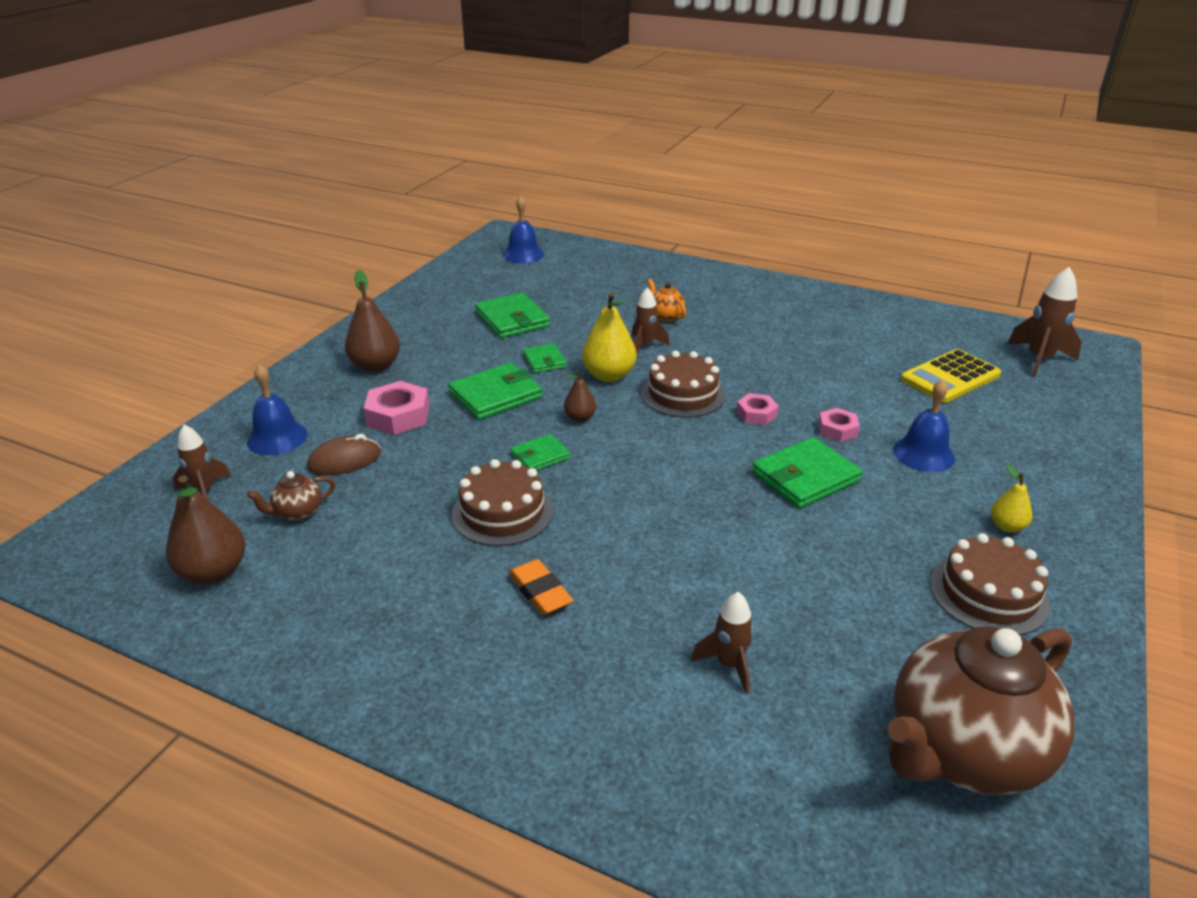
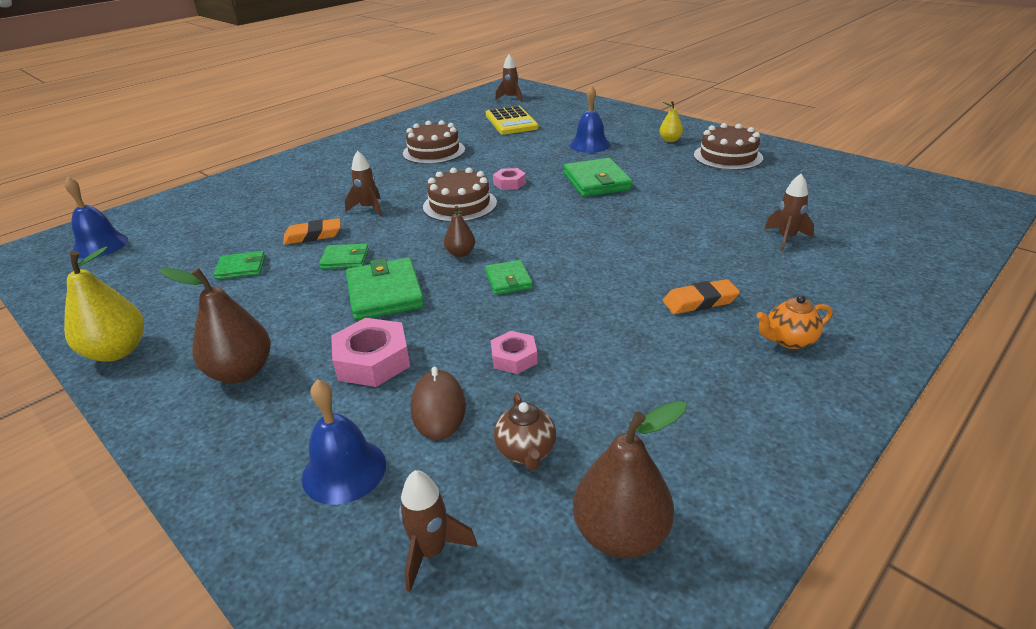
camera: 70 degrees left, 0 degrees up
(502, 512) = (585, 309): brown cake -> brown cake (434, 151)
(512, 319) = (241, 268): green wallet -> green wallet, size x0.58
(578, 334) = (313, 236): none -> orange eraser
(609, 376) = (403, 231): yellow pear -> yellow pear (117, 351)
(665, 316) = (329, 193): orange teapot -> orange teapot (789, 340)
(837, 430) = (547, 162): pink nut -> pink nut (514, 358)
(963, 752) = (852, 188): brown teapot -> none
(1039, 359) = (511, 98): brown rocket -> brown rocket, size x0.65

